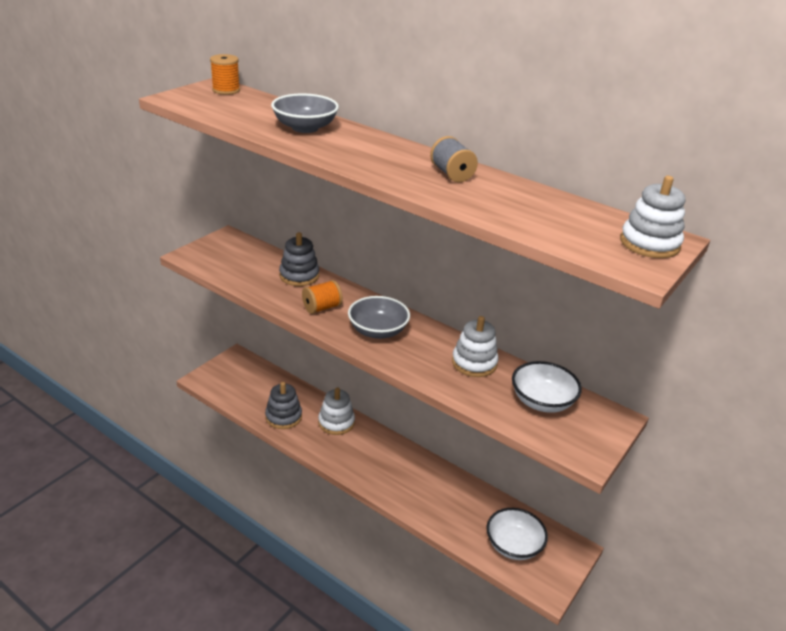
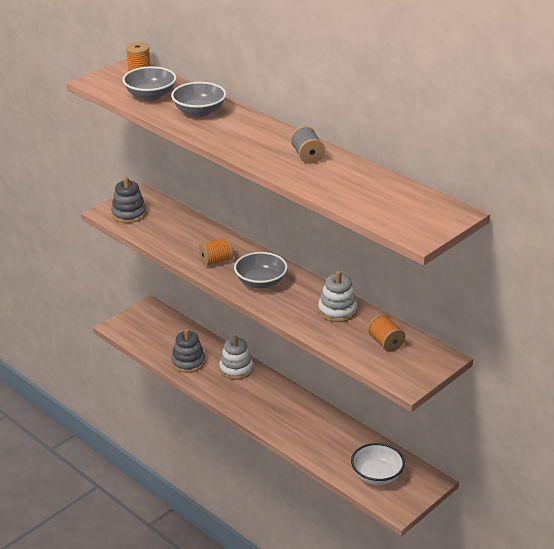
camera: 10 degrees right, 0 degrees up
(242, 112) = (150, 95): none -> grey bowl
(299, 276) = (201, 232): grey stacking toy -> grey stacking toy (129, 214)
(542, 401) = (385, 343): white bowl -> orange spool
(649, 243) = (437, 217): white stacking toy -> none

